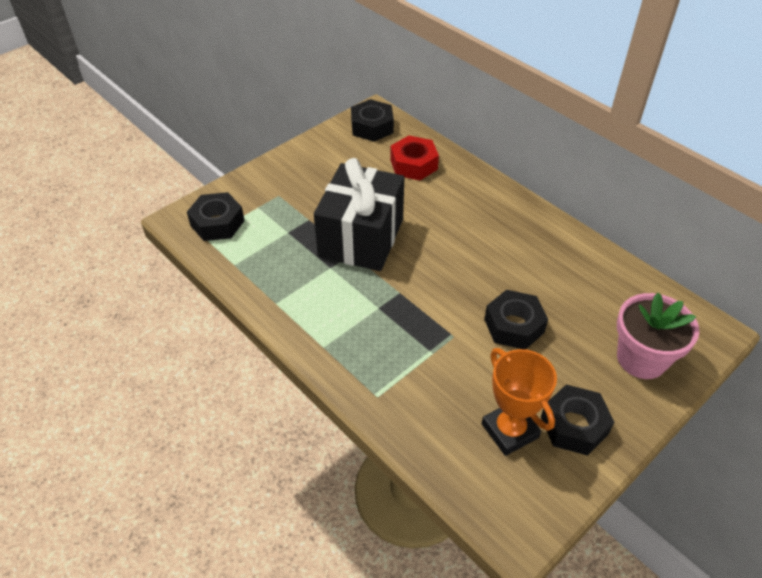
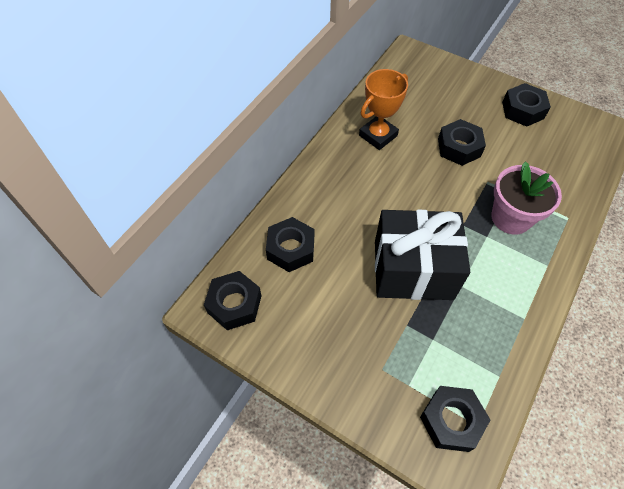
camera: 105 degrees left, 10 degrees up
(413, 164) = (291, 249): red nut -> black nut
(509, 431) = (547, 140): orange trophy -> orange trophy (378, 135)
(641, 358) = (451, 82): pink flower pot -> pink flower pot (511, 218)

